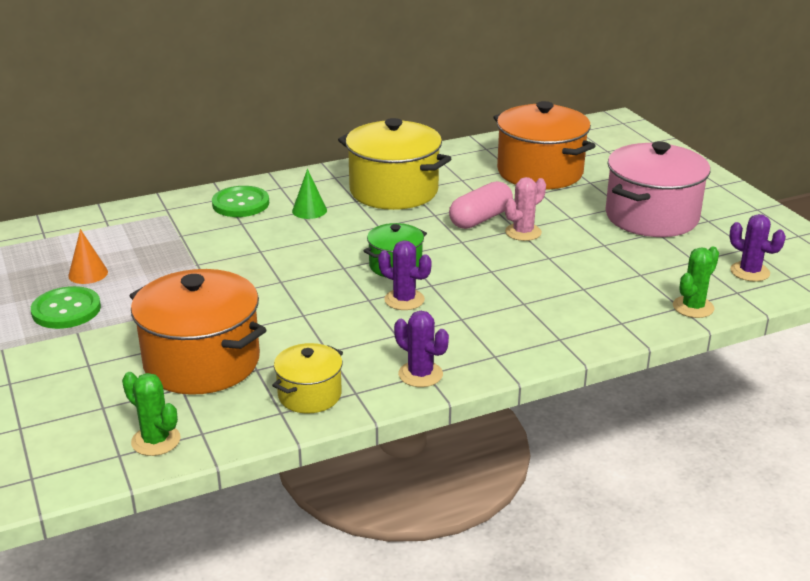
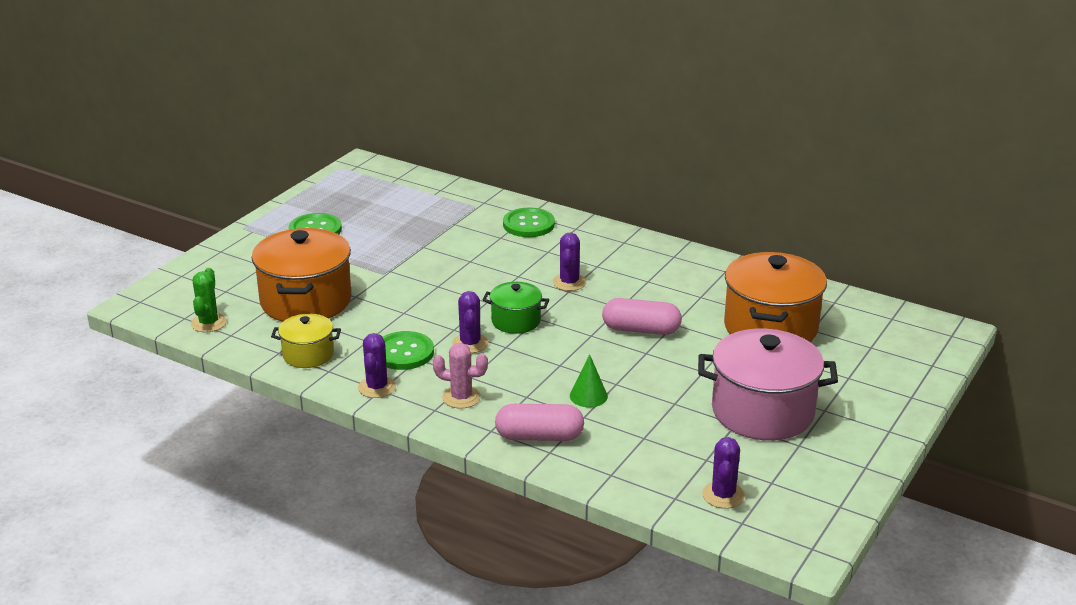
camera: 55 degrees right, 0 degrees up
(88, 274) = (365, 216): orange cone -> none
(309, 210) = (555, 254): green cone -> green cone (588, 396)
(365, 221) = (569, 282): none -> purple cactus
(376, 339) = (404, 353): none -> green button
(393, 191) = (636, 275): yellow pot -> none
(523, 232) = (644, 357): pink cactus -> pink cactus (461, 397)
(593, 319) = (539, 436): none -> pink capsule
(693, 307) = (618, 481): green cactus -> none

